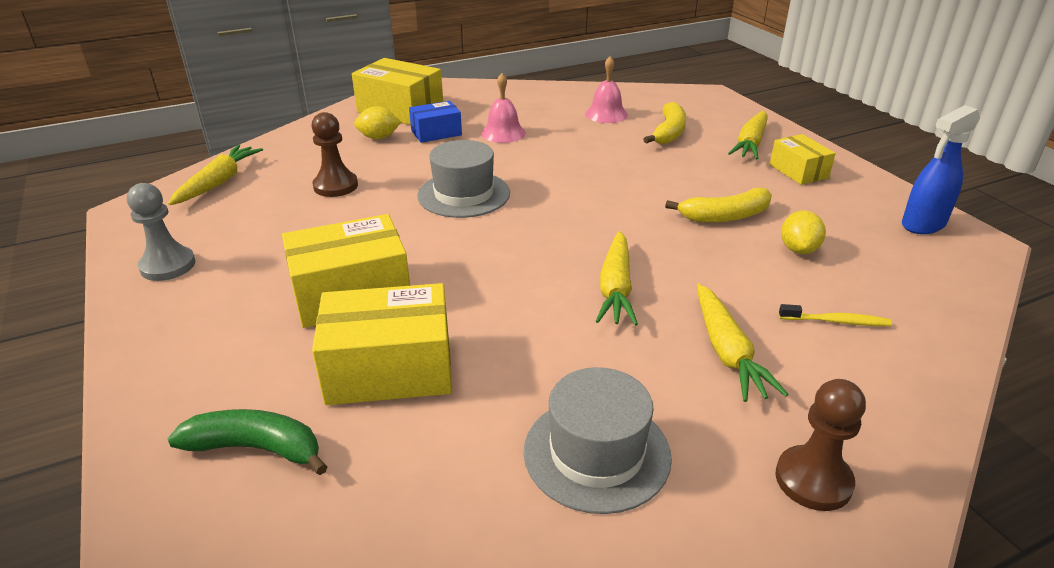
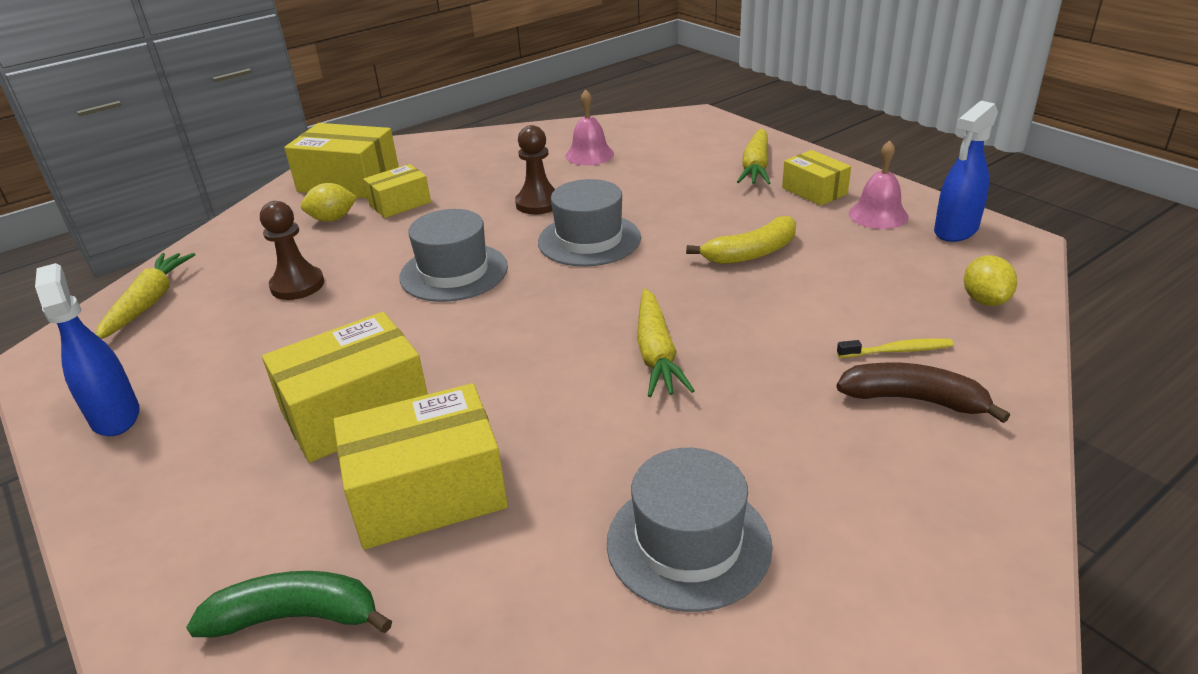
camera: 10 degrees left, 0 degrees up
(168, 265) = (115, 416): grey pawn -> blue spray bottle
(436, 133) = (400, 203): blue box -> yellow box
(503, 133) = (478, 193): pink bell -> pink bell (878, 215)
(585, 184) = (589, 240): none -> grey hat
(669, 132) = (664, 166): yellow banana -> none
(727, 352) = (795, 404): yellow carrot -> none
(798, 249) = (838, 278): yellow lemon -> yellow lemon (985, 300)
(813, 480) = (920, 527): brown pawn -> brown pawn (538, 203)
(839, 367) = (913, 400): none -> brown banana

